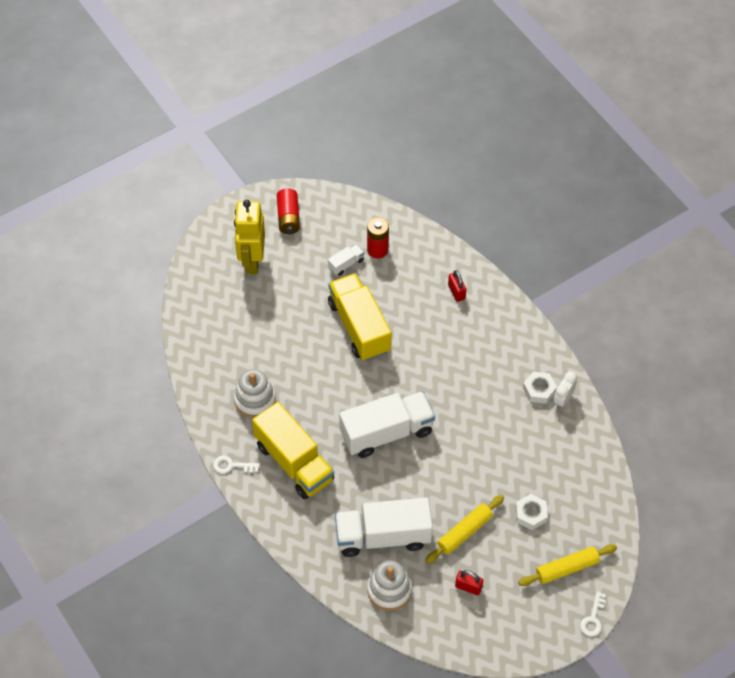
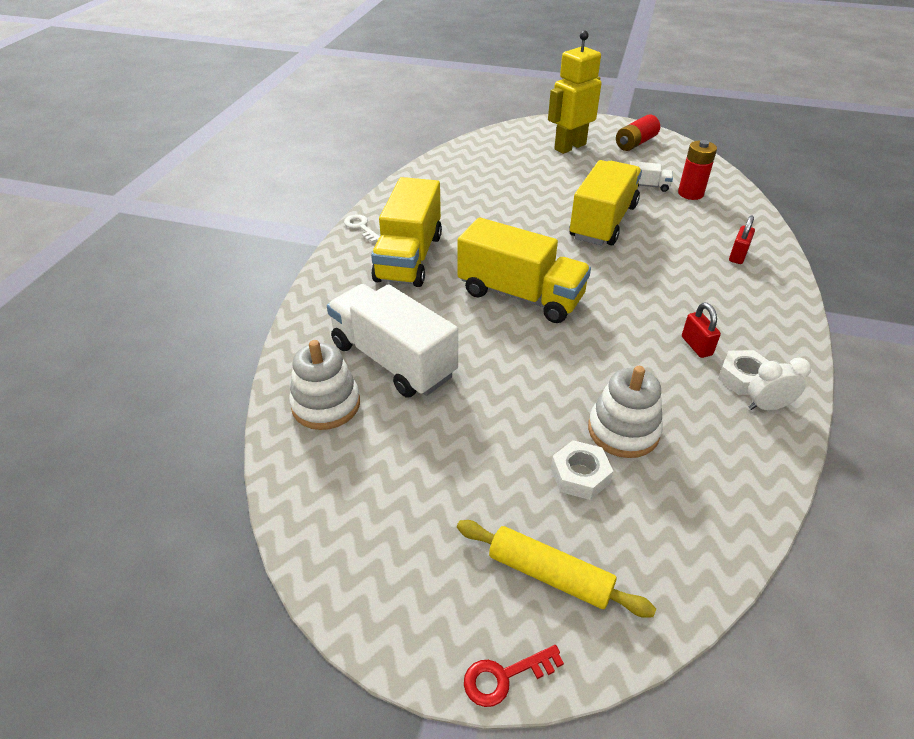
camera: 50 degrees right, 15 degrees down
(255, 400) = (445, 207): white stacking toy -> white stacking toy (623, 431)
(386, 433) = (520, 295): white truck -> yellow truck
(464, 532) = (477, 425): yellow rolling pin -> none
(468, 587) = (403, 477): red padlock -> red padlock (696, 346)
(593, 618) = (505, 676): white key -> red key

